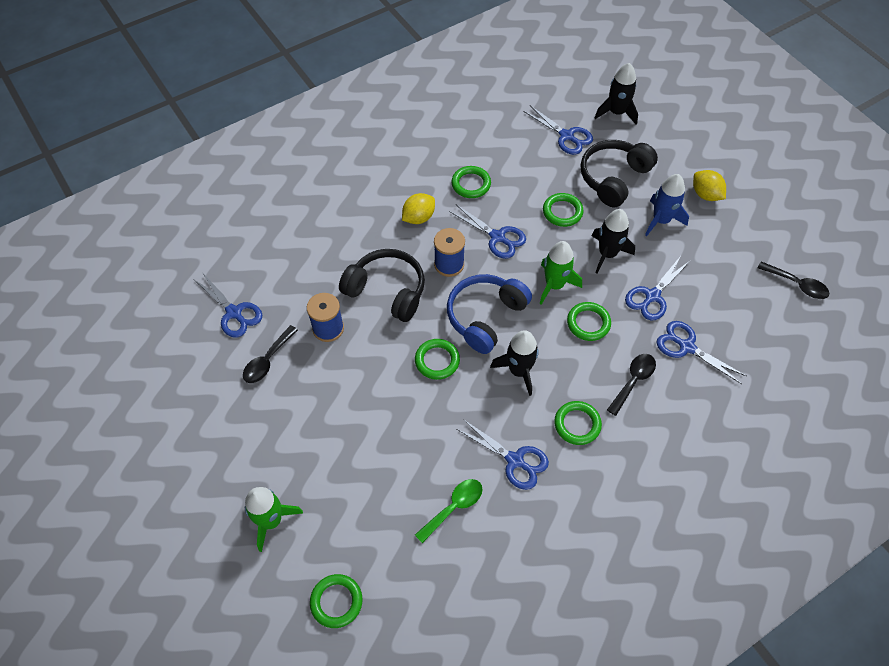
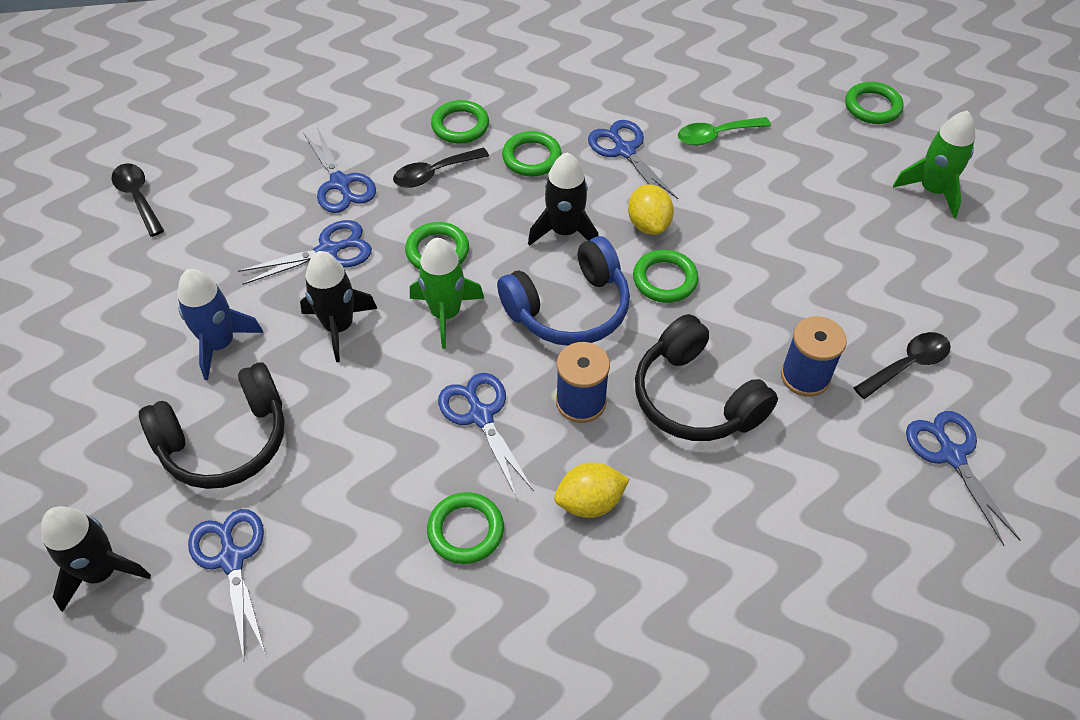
camera: 155 degrees left, 5 degrees down
(562, 212) = (352, 416): green ring -> green ring (460, 125)
(705, 195) = (118, 356): yellow lemon -> yellow lemon (648, 224)

